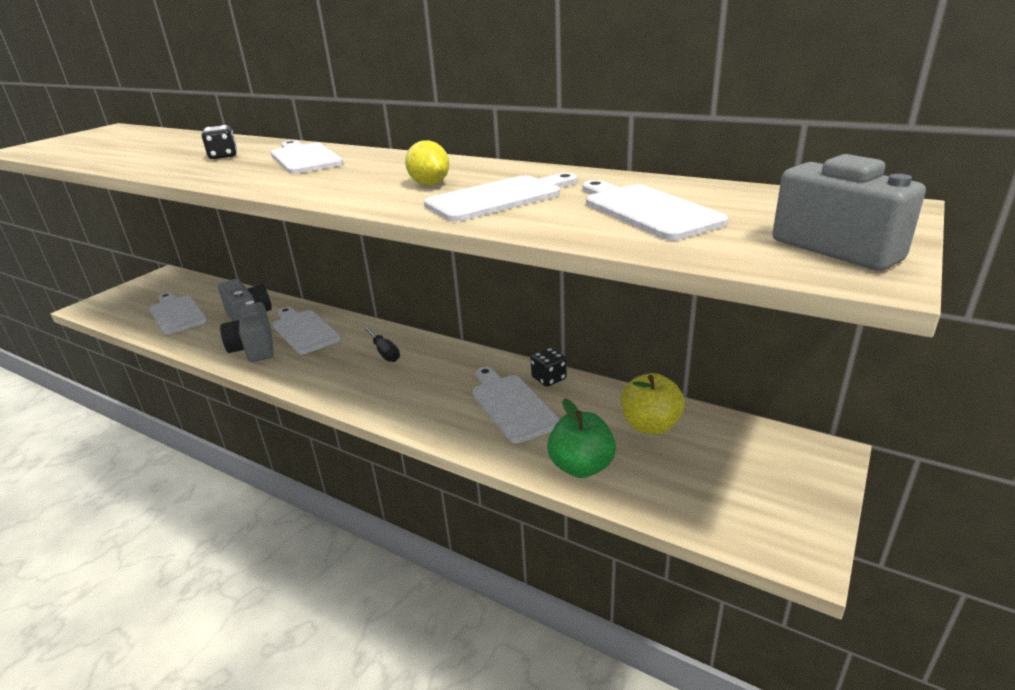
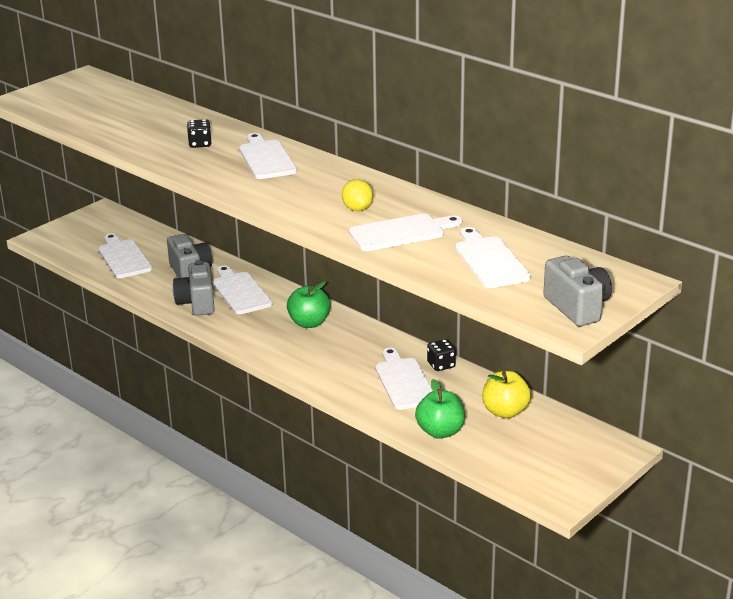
camera: 10 degrees right, 0 degrees up
(385, 353) = (309, 323): black screwdriver -> green apple

